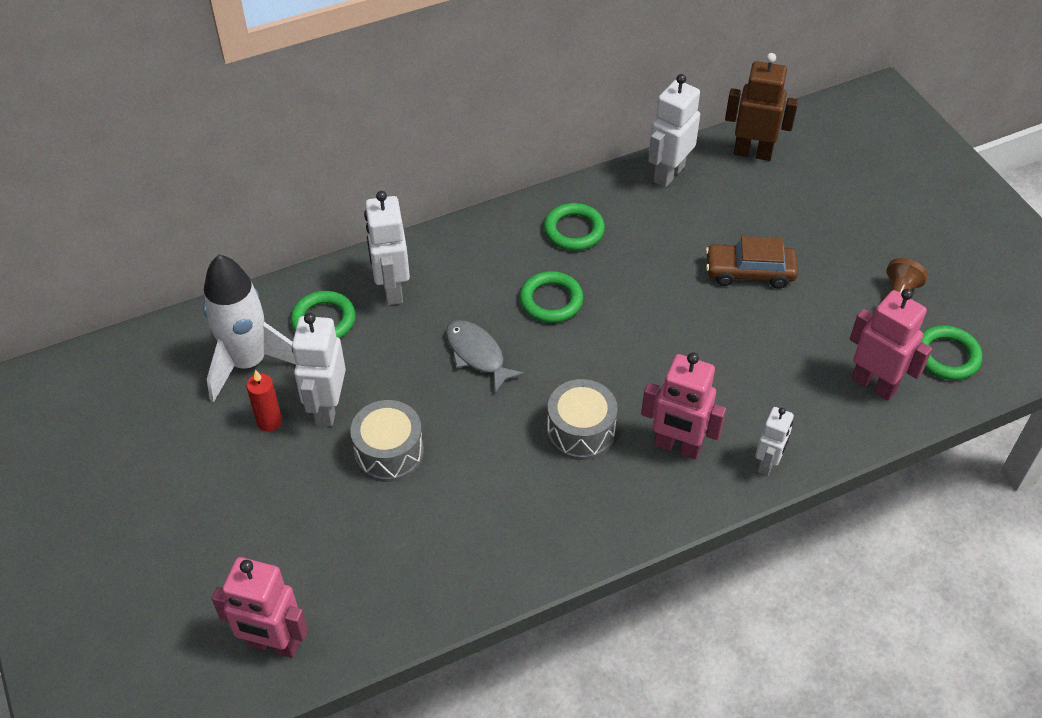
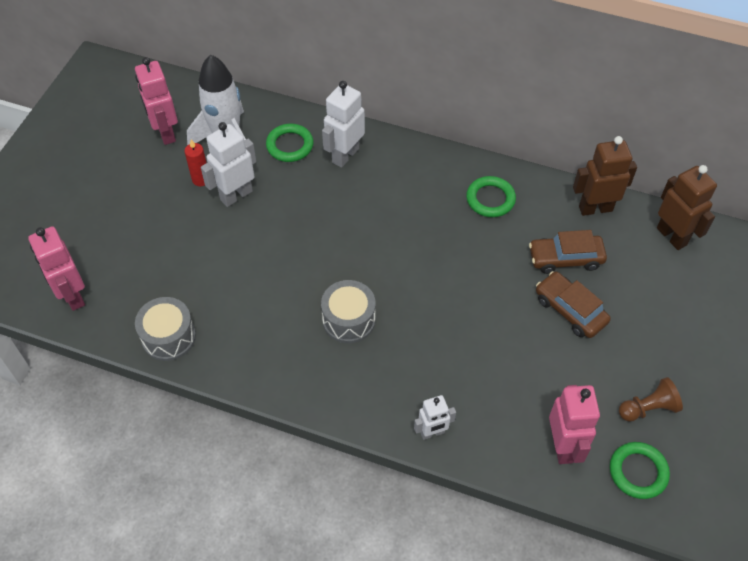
camera: 45 degrees right, 5 degrees up
(389, 452) = (237, 245): grey drum -> grey drum (169, 337)
(477, 354) = (346, 229): grey fish -> none
(551, 300) = (425, 231): green ring -> none
(668, 174) = (595, 208): white robot -> brown robot
(677, 447) = (391, 376): pink robot -> pink robot (165, 133)
(695, 233) = (565, 258): none -> brown car

